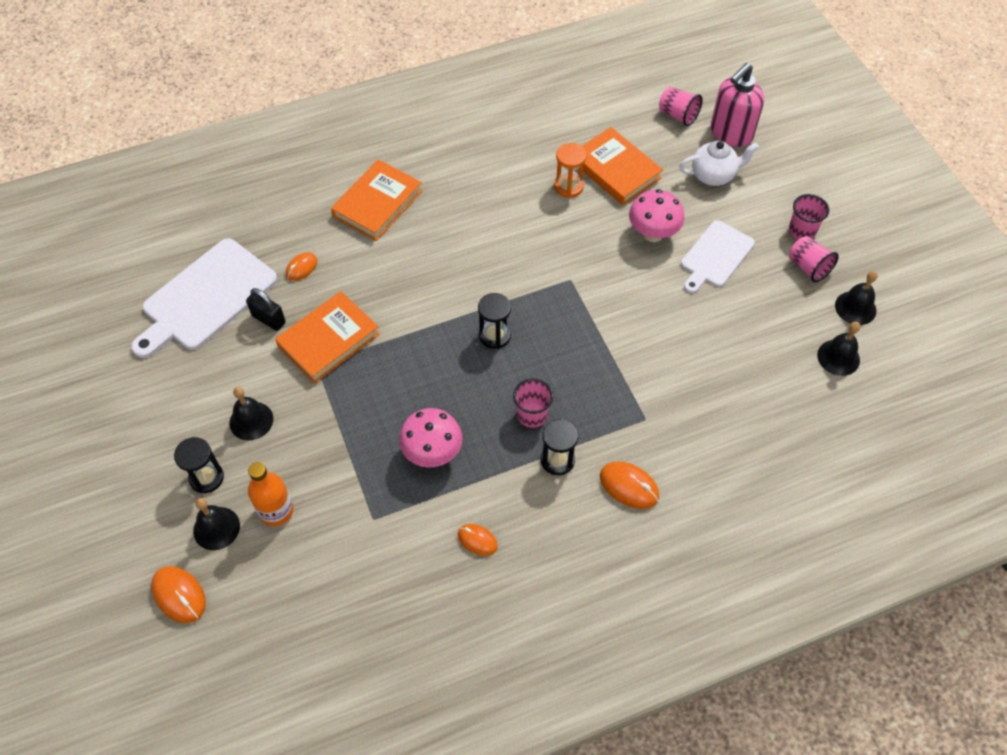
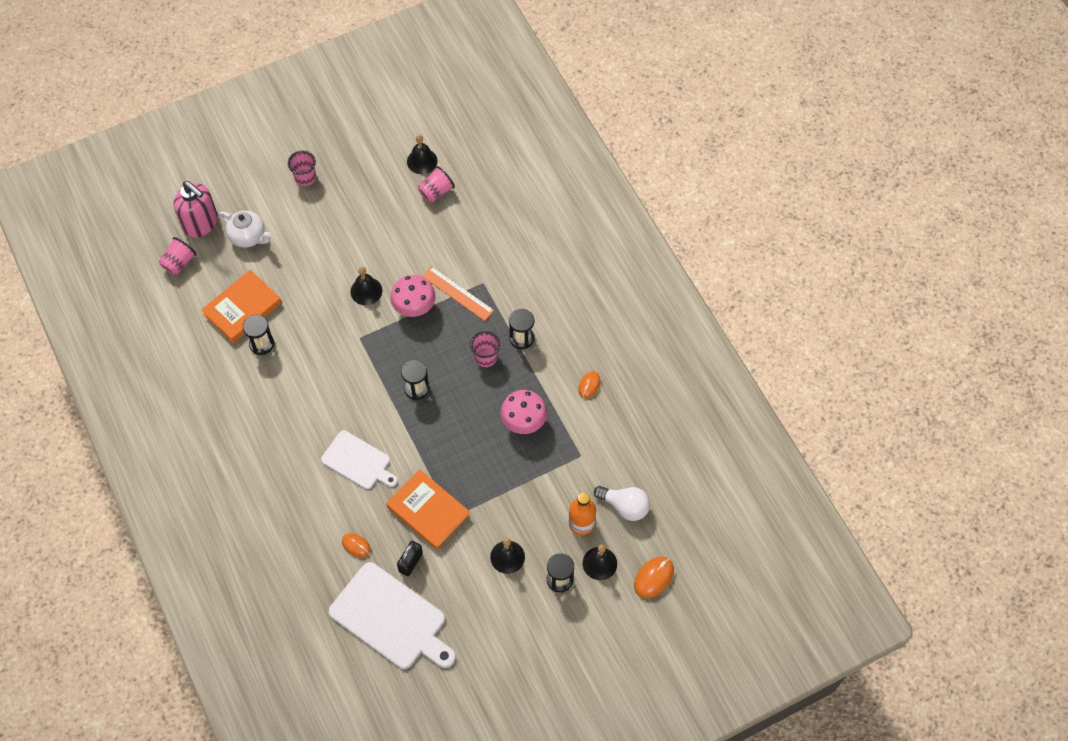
camera: 95 degrees left, 5 degrees up
(289, 568) = (625, 506): none -> white light bulb
(377, 203) = (283, 494): orange book -> none
(568, 186) = (262, 344): orange hourglass -> black hourglass
(629, 486) = (538, 292): orange mouse -> none
(630, 388) = (457, 293): none -> orange ruler
(653, 234) = (311, 280): pink mushroom -> pink mushroom (414, 307)
(713, 175) = (248, 237): white teapot -> white teapot turned 135 degrees clockwise
(715, 256) = (332, 236): white cutting board -> white cutting board (358, 461)
(808, 267) = (341, 175): pink cup -> pink cup (436, 192)
(855, 308) = (377, 147): black bell -> black bell (366, 291)

